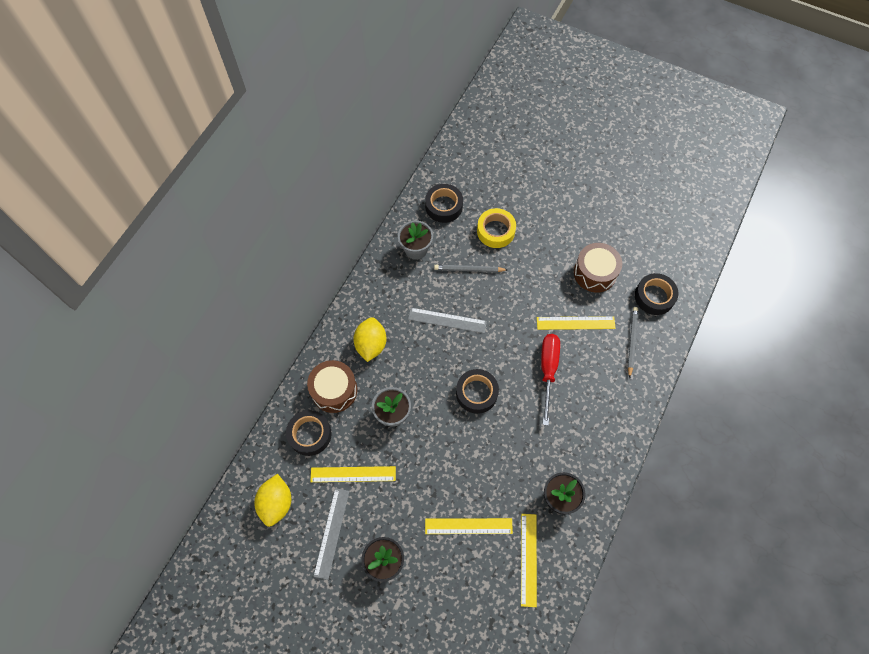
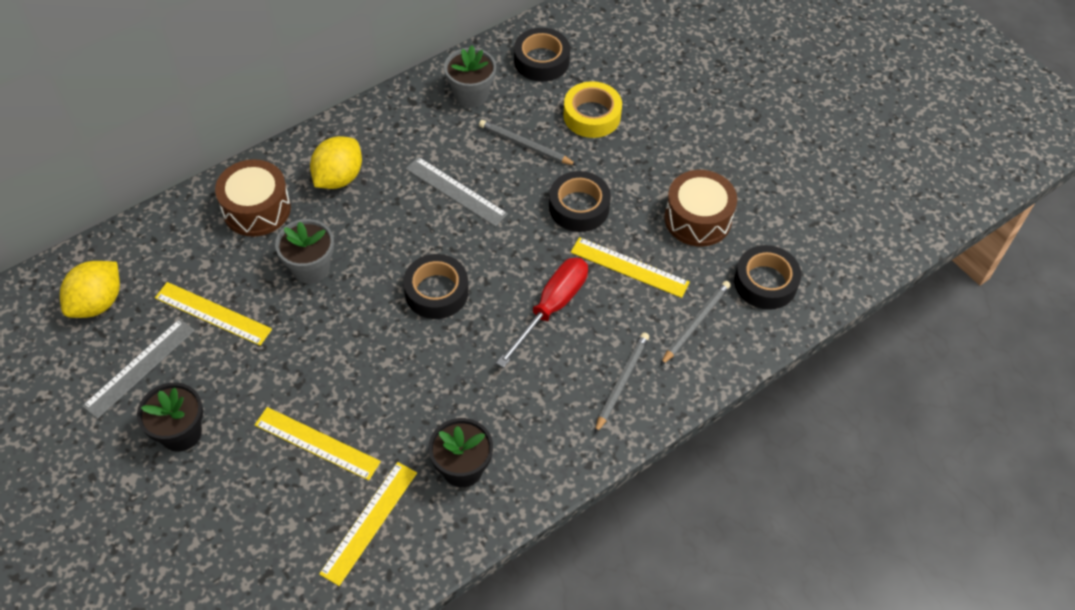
camera: 25 degrees right, 10 degrees down
(310, 434) = (192, 245): black tape -> black tape (579, 207)
(614, 399) = (621, 382): none -> grey pencil

